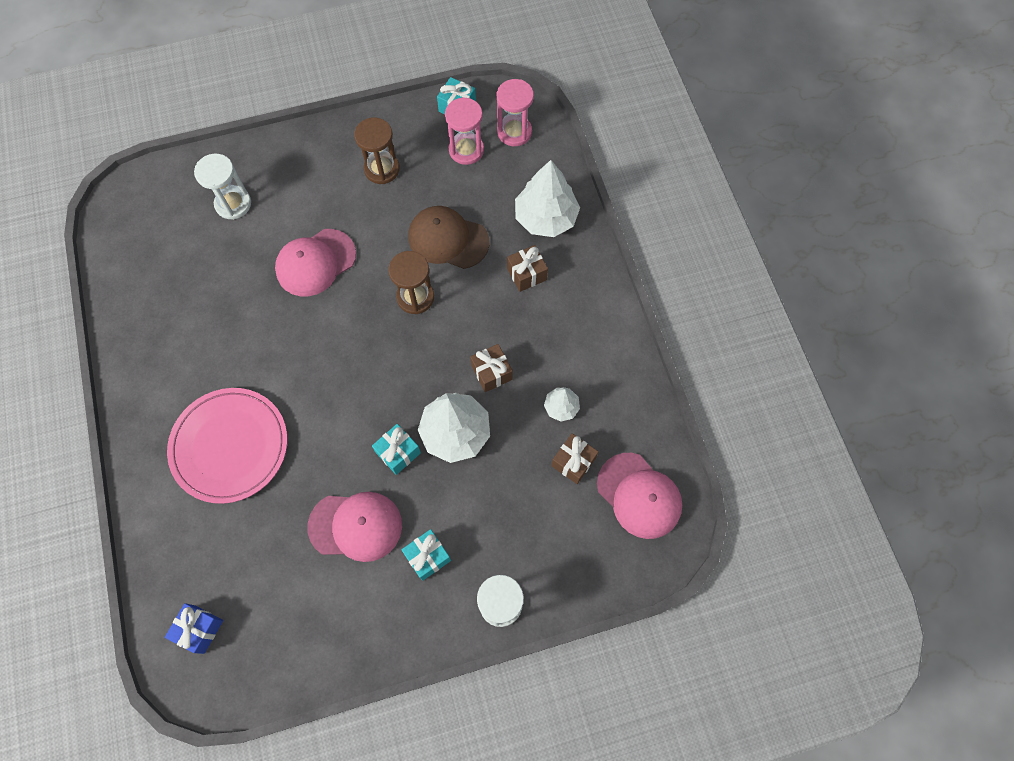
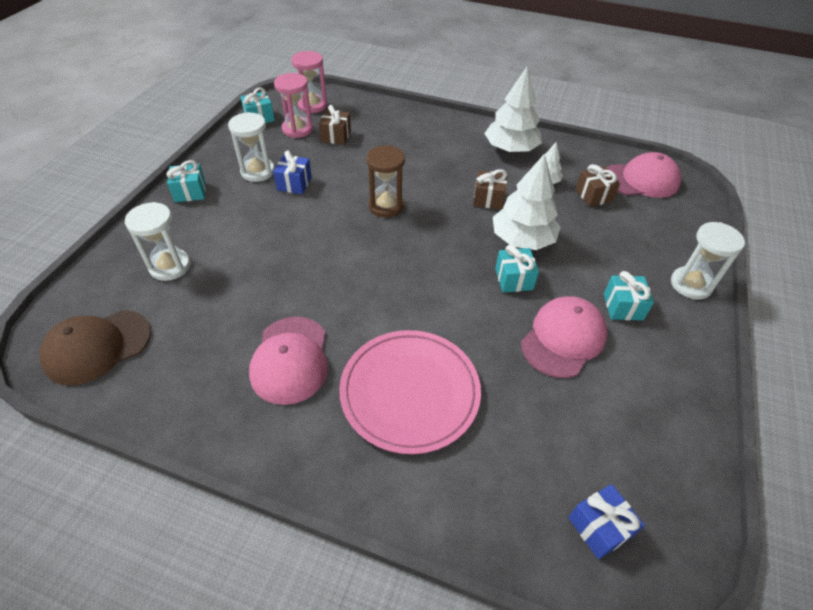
camera: 55 degrees left, 20 degrees down
(315, 262) = (291, 244): pink cap -> pink cap (290, 359)
(318, 145) = (190, 192): none -> turquoise gift
(382, 169) = (258, 171): brown hourglass -> white hourglass
(388, 208) = (294, 183): none -> blue gift
(448, 239) = (357, 169): brown cap -> brown cap (97, 347)
(526, 274) = (426, 149): brown gift -> brown gift (336, 136)
(546, 218) = (393, 123): white tree -> white tree (510, 149)

